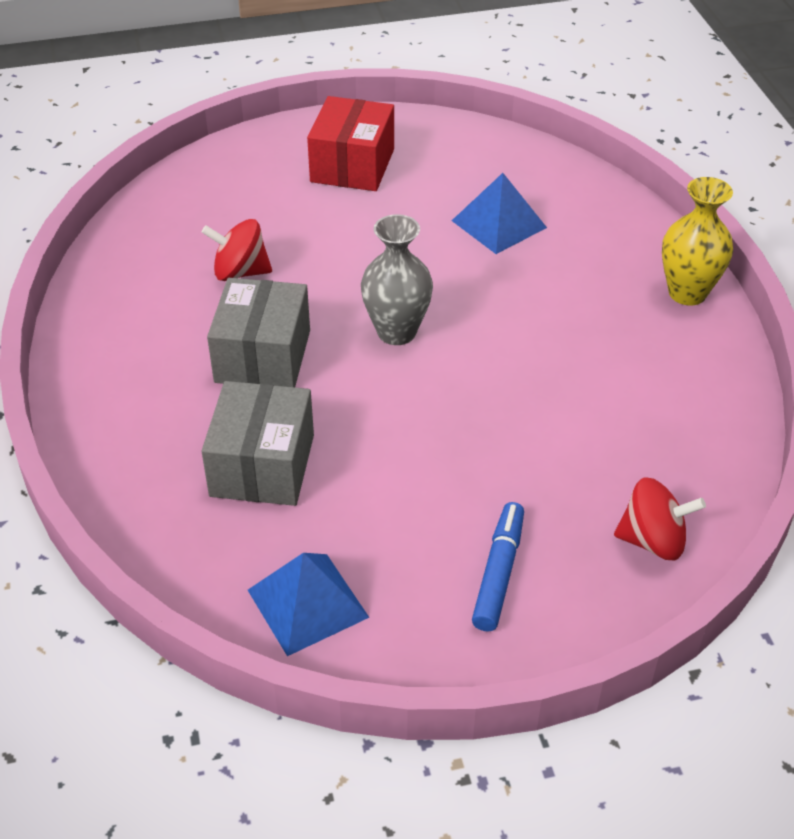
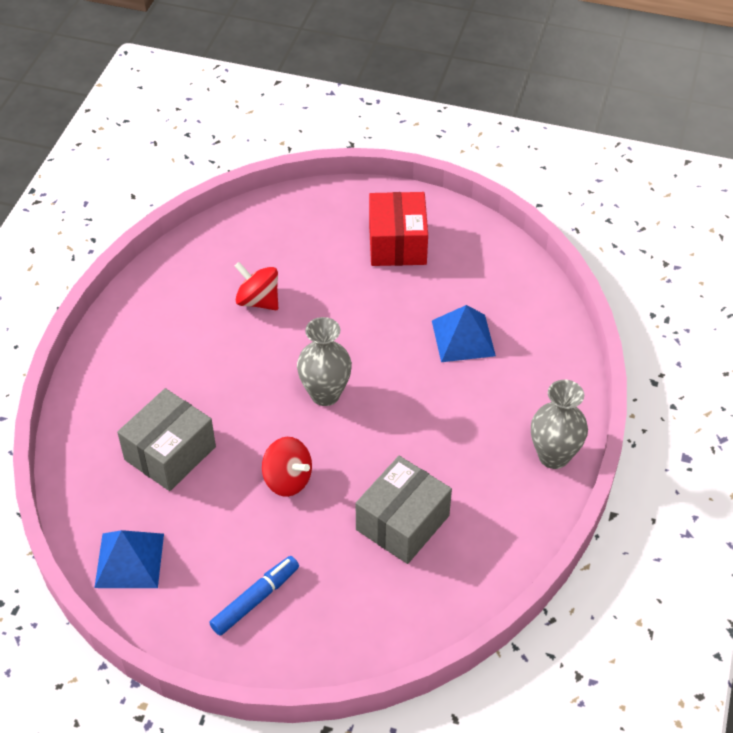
camera: 30 degrees right, 5 degrees up
(263, 356) = (226, 373): grey box -> grey box (402, 522)
(352, 165) = (397, 243): red box -> red box turned 45 degrees counterclockwise
(653, 540) = (369, 628): red spinning top -> red spinning top (287, 479)
(687, 293) = (553, 456): yellow vase -> grey vase

